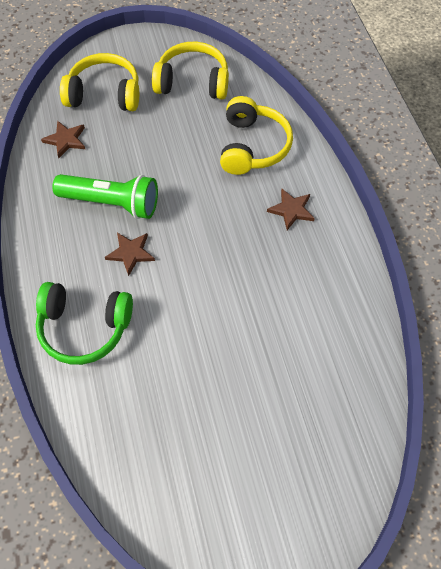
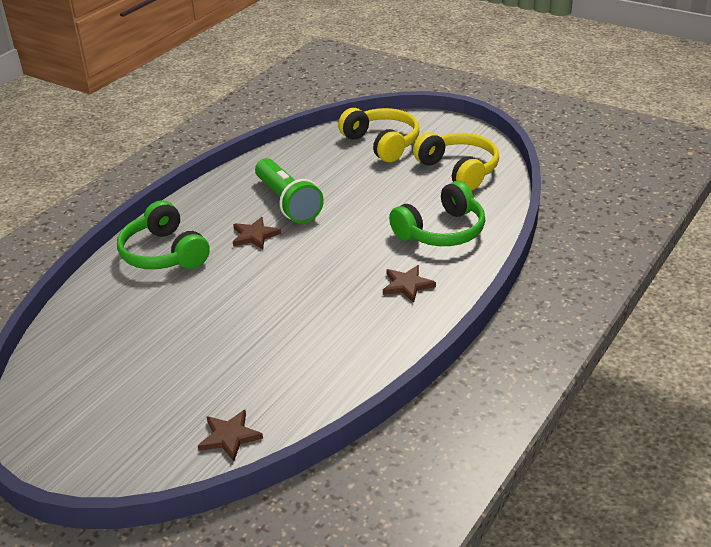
camera: 50 degrees right, 25 degrees down
(66, 140) = (314, 153): brown star -> brown star (229, 437)
(252, 146) = (441, 231): yellow headphones -> green headphones

